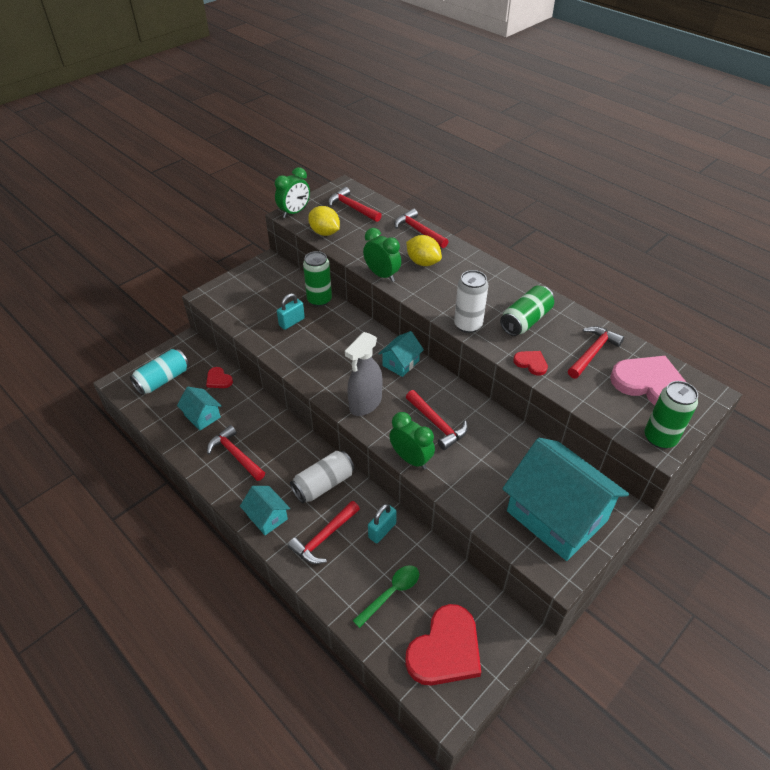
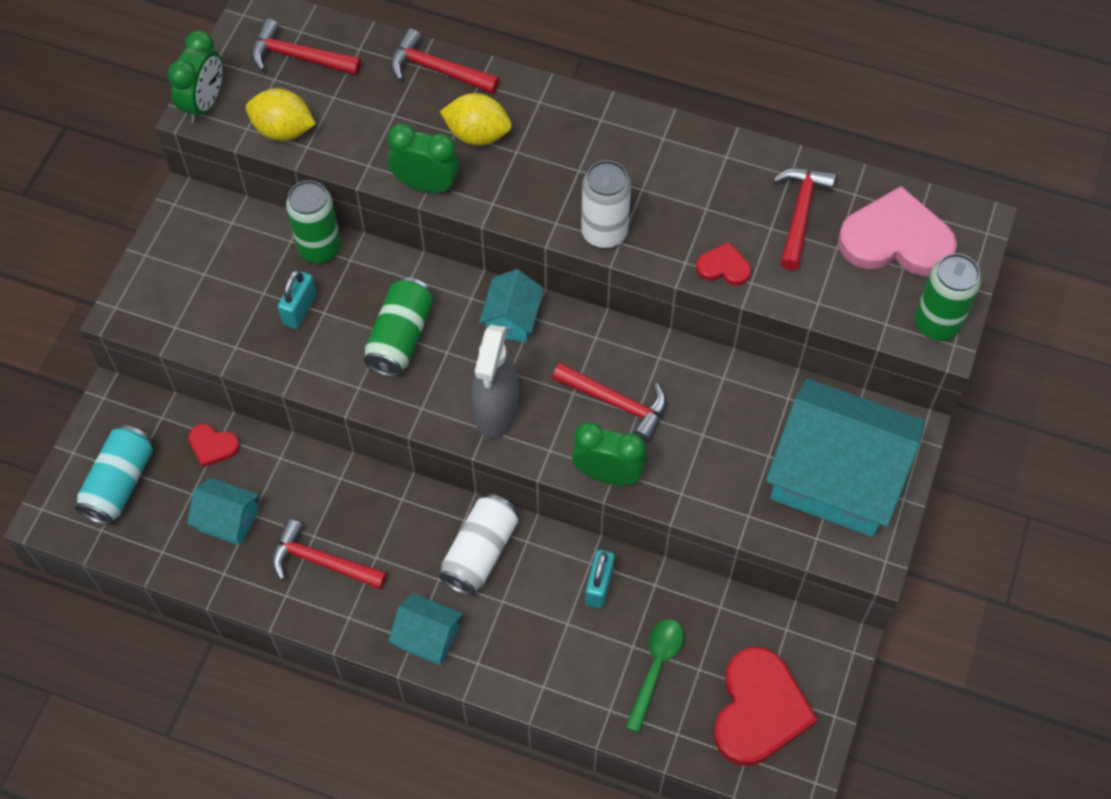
camera: 25 degrees left, 15 degrees up
(324, 538) = (525, 632): red hammer -> none
(525, 321) = (684, 192): green can -> green can (400, 337)

